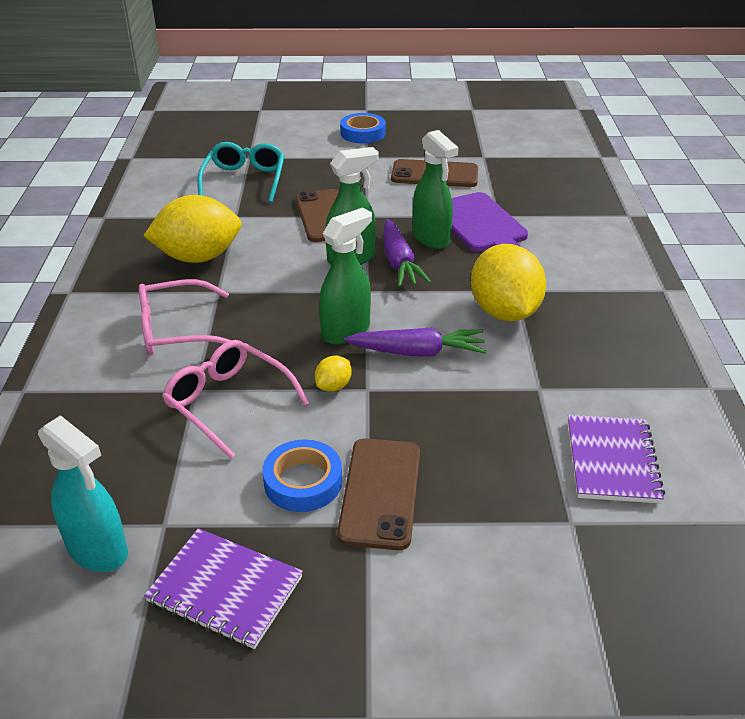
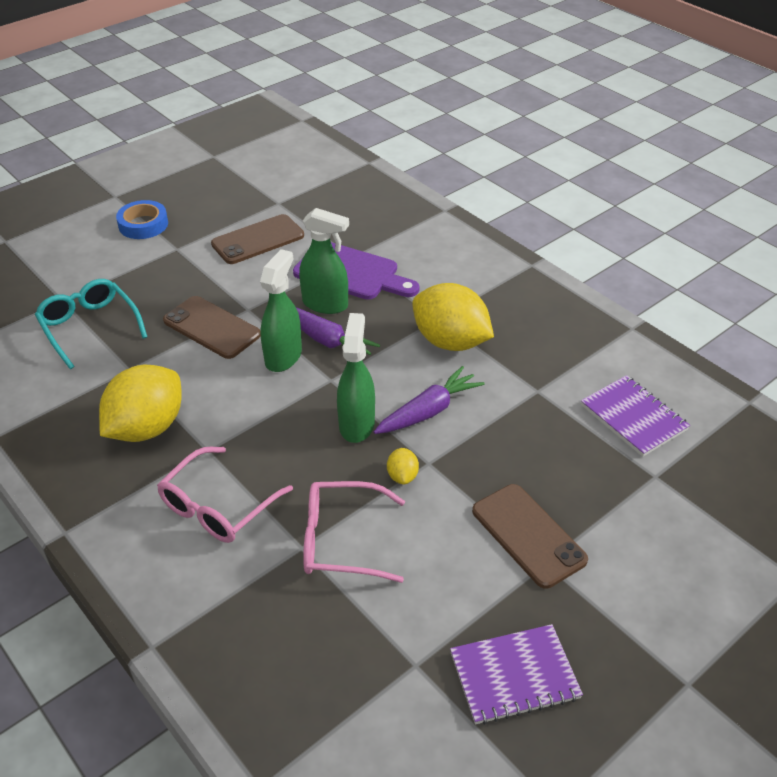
camera: 40 degrees left, 5 degrees up
(98, 550) = (394, 719): turquoise spray bottle -> none
(303, 481) = (470, 563): blue tape -> none

